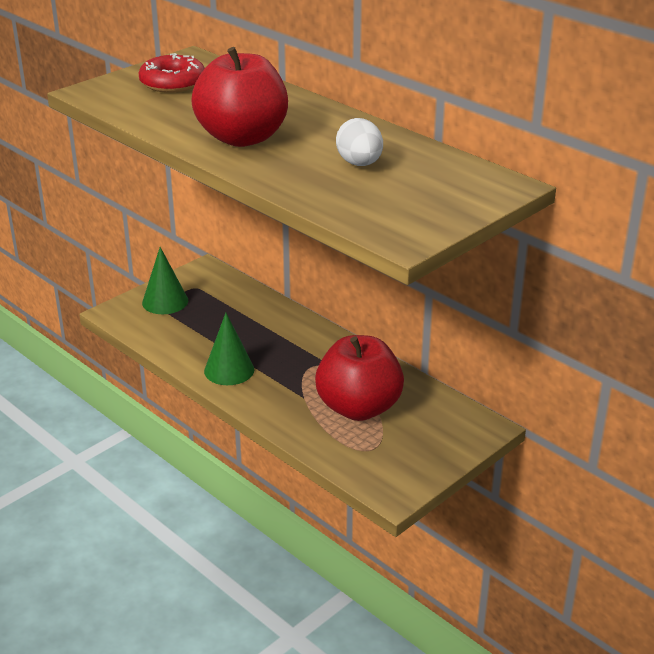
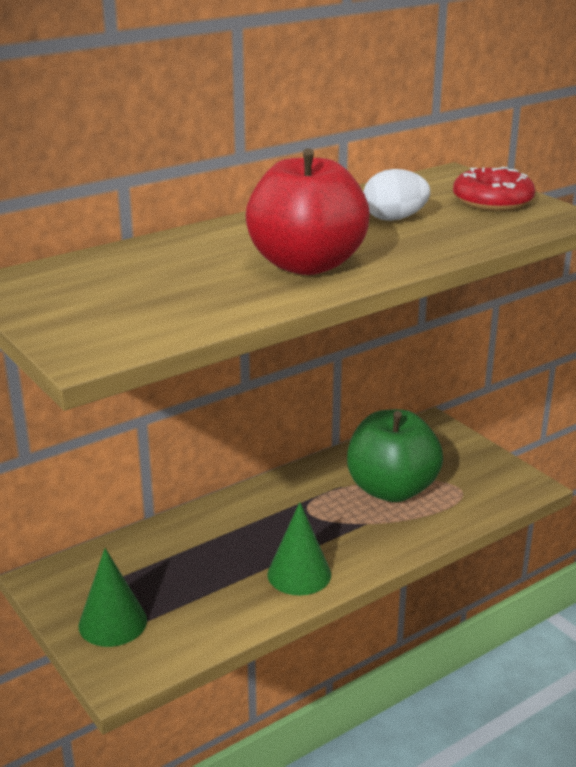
camera: 80 degrees left, 5 degrees down
(173, 83) = (95, 296): red donut -> red donut (492, 200)
(359, 408) = (391, 489): red apple -> green apple

